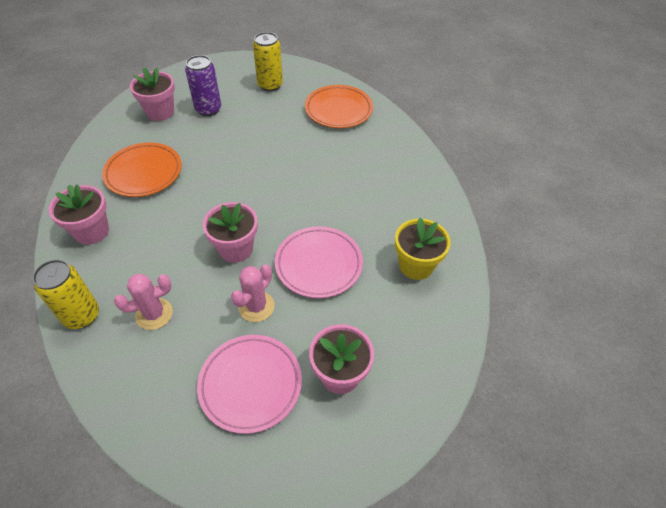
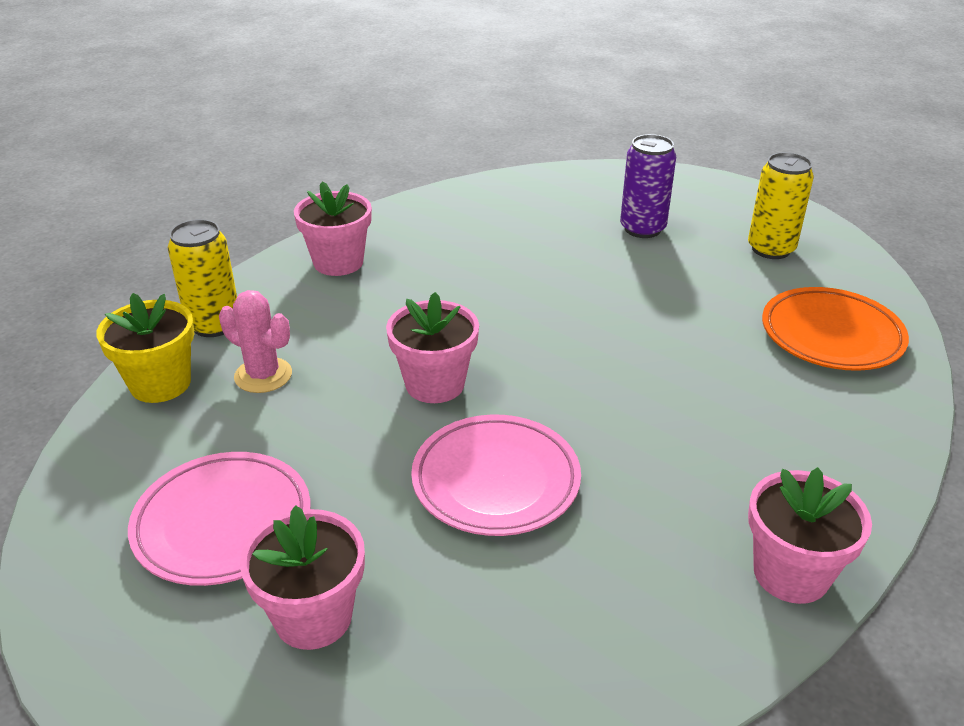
camera: 55 degrees right, 15 degrees down
(144, 173) = (469, 245): orange plate -> none
(160, 112) = (582, 200): pink flower pot -> pink flower pot (791, 573)
(256, 306) = (356, 458): pink cactus -> none
(416, 265) = (625, 604): yellow flower pot -> yellow flower pot (160, 384)

